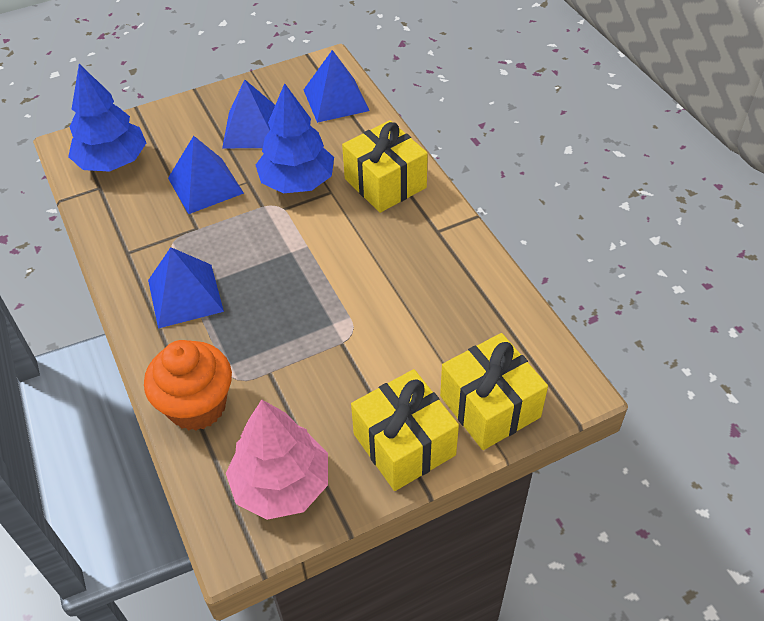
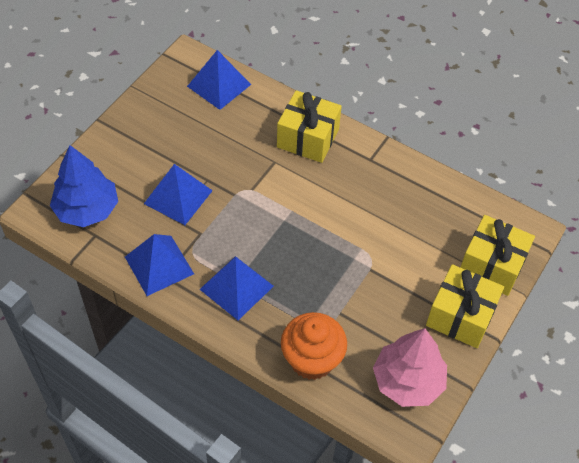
camera: 35 degrees left, 5 degrees up
(253, 129) = (176, 135): blue pyramid -> blue pyramid (159, 265)
(297, 182) = (244, 164): blue tree -> none

